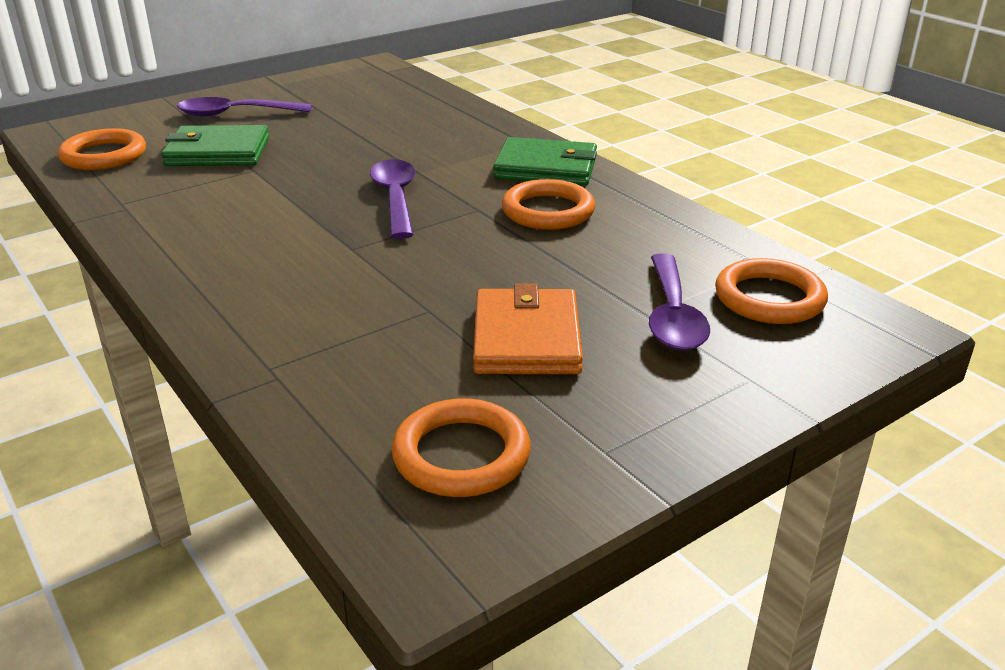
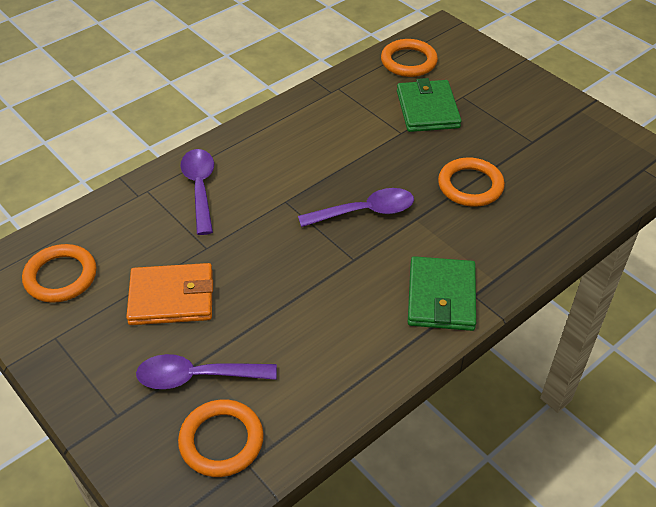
camera: 85 degrees right, 15 degrees up
(235, 114) = (503, 101): purple spoon -> purple spoon (200, 188)
(548, 211) = (356, 301): orange ring -> orange ring (470, 185)

